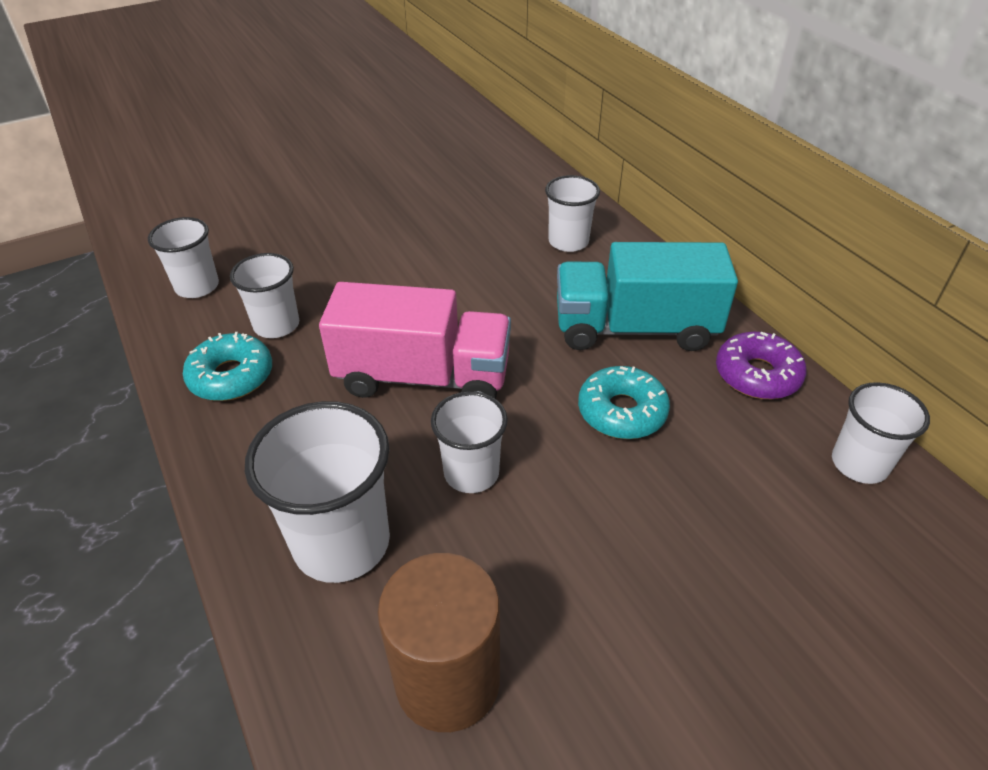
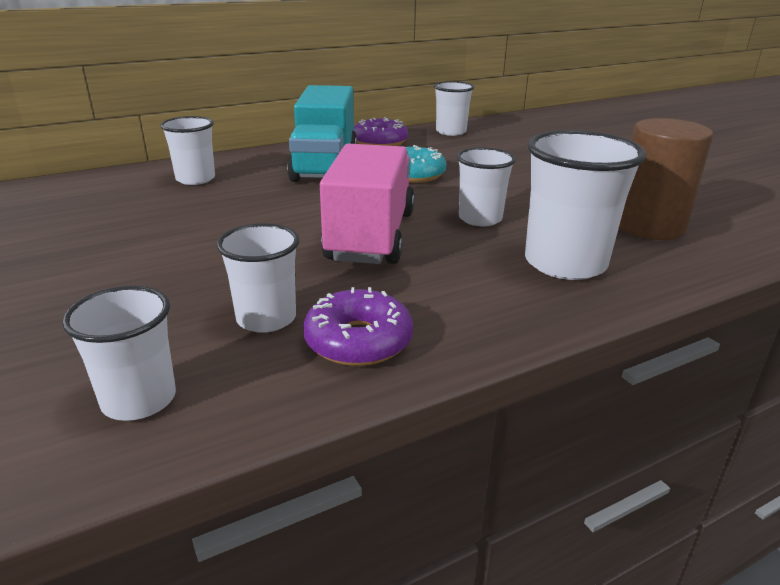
camera: 90 degrees left, 15 degrees down
(231, 376) = (358, 341): turquoise donut -> purple donut

